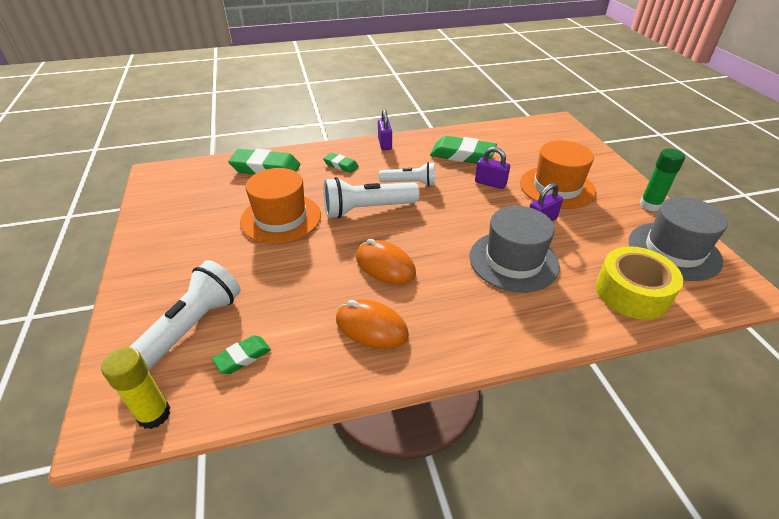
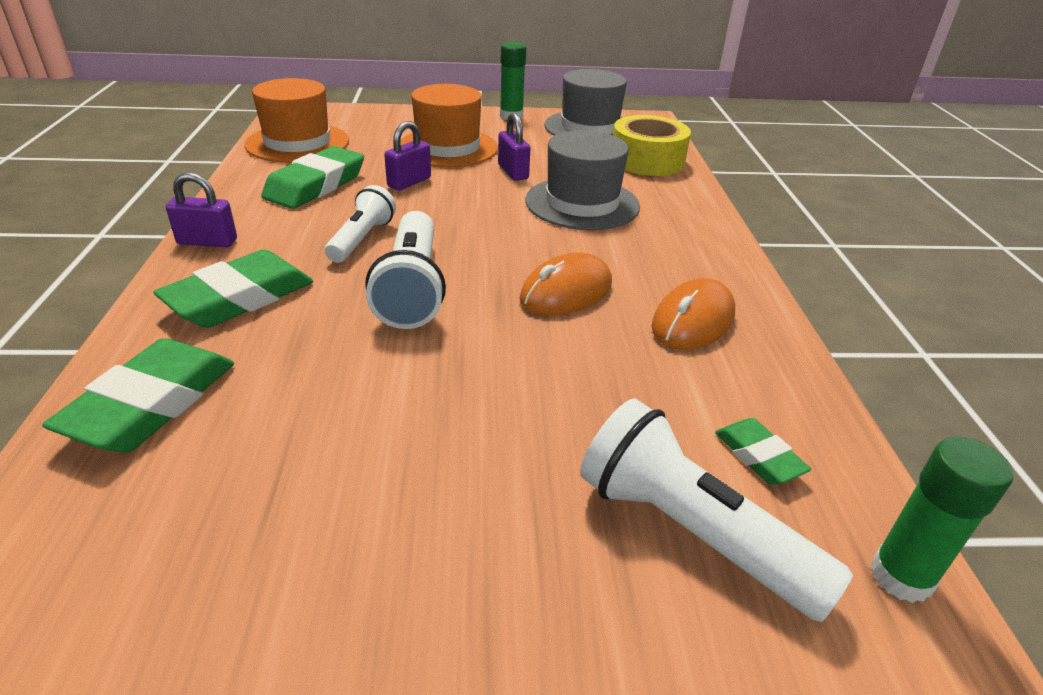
camera: 80 degrees left, 5 degrees down
(154, 414) = (901, 576): yellow glue stick -> green glue stick
(281, 218) = (381, 391): orange hat -> orange hat (297, 143)
(341, 165) = (240, 298): green eraser -> green eraser, size x1.89

